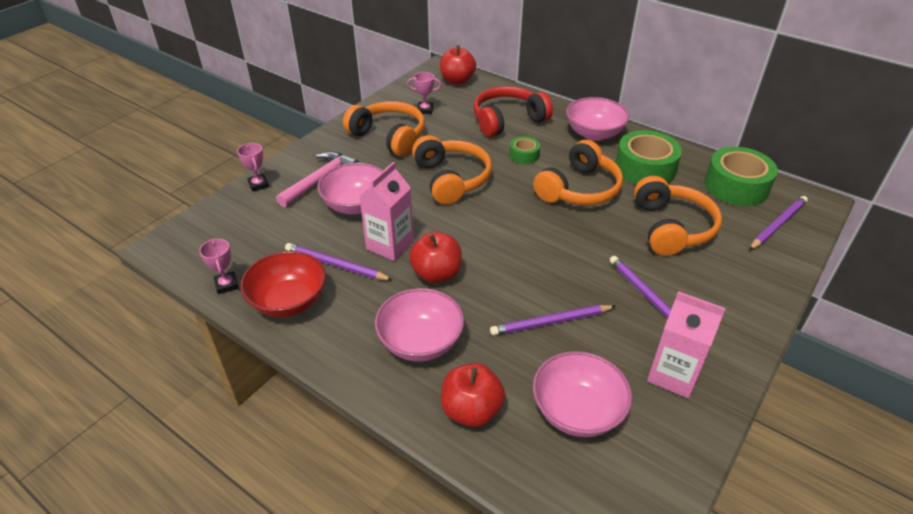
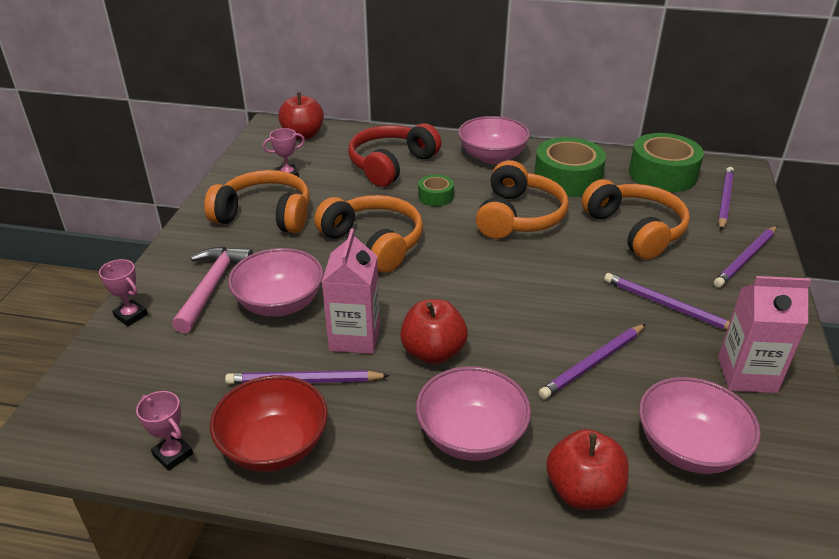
camera: 25 degrees left, 5 degrees down
(754, 281) = (746, 259): none -> purple pencil

